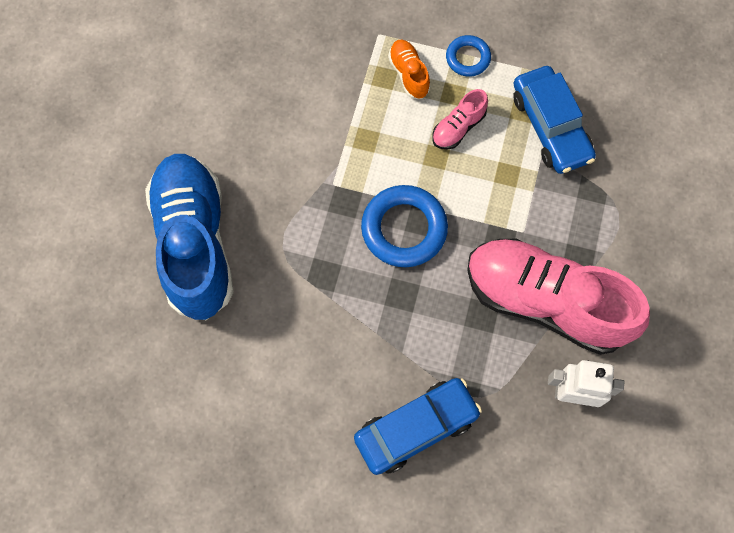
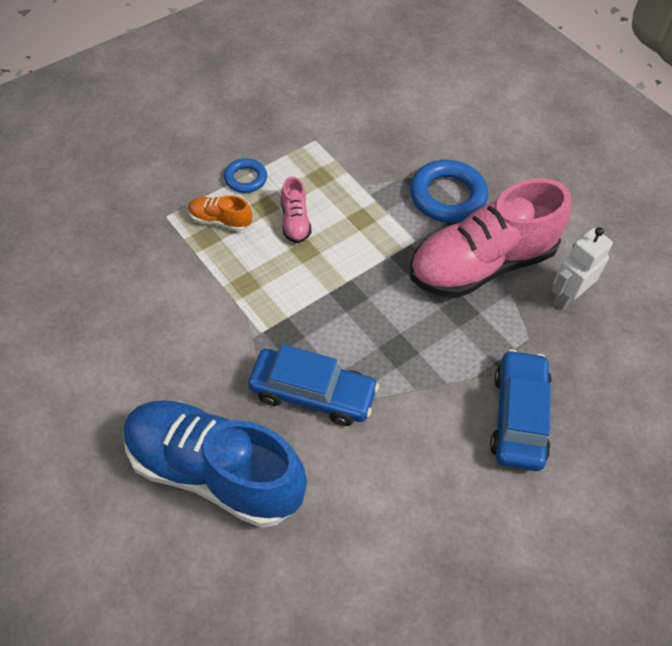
camera: 55 degrees left, 15 degrees down
(404, 229) = (344, 311): blue ring -> blue ring (447, 196)
(550, 127) = (348, 170): blue car -> blue car (312, 393)

